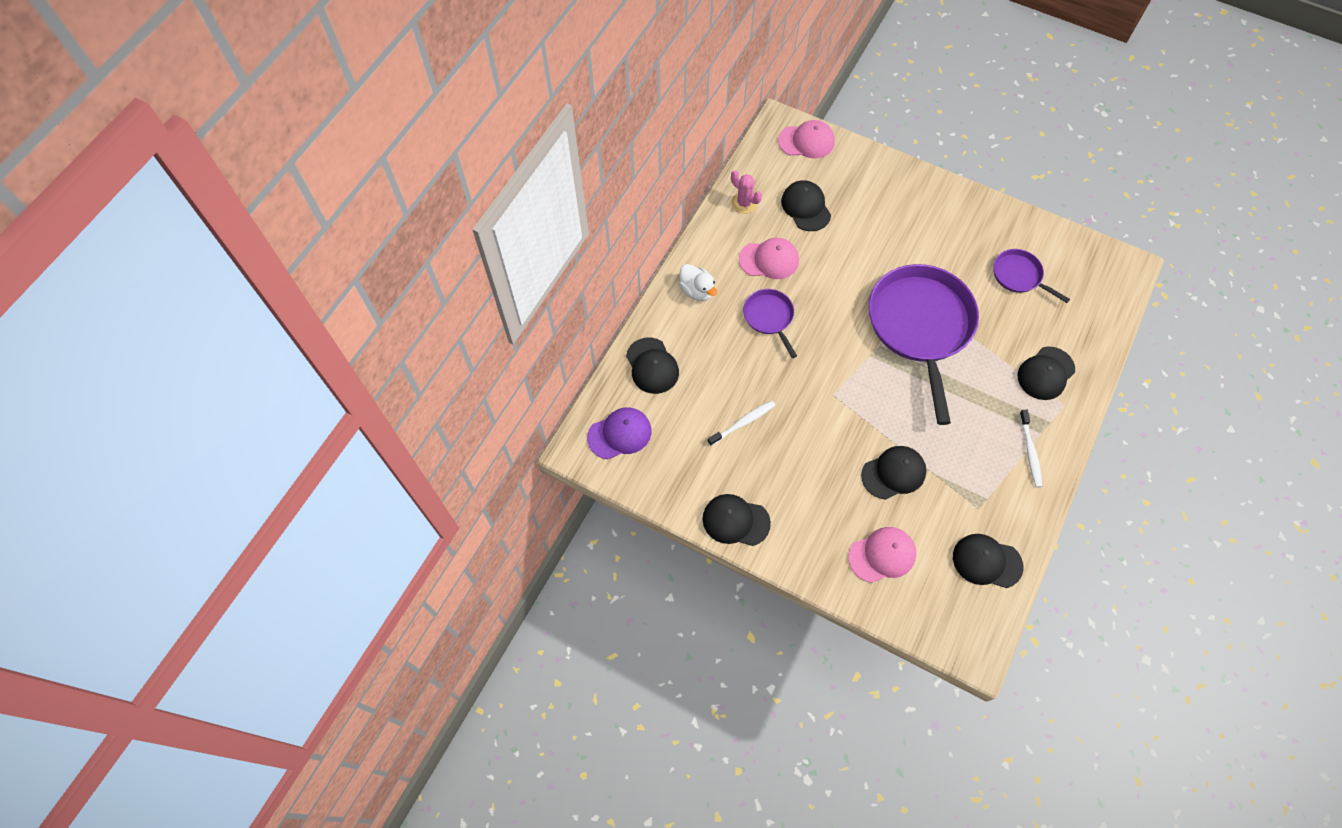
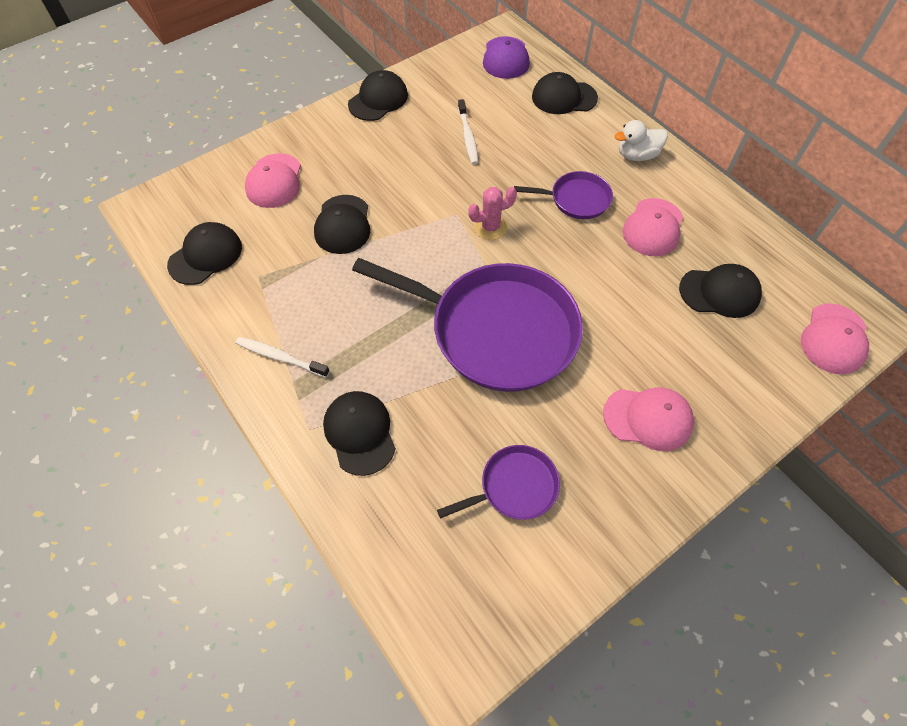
camera: 115 degrees right, 5 degrees down
(744, 203) = (745, 236): pink cactus -> pink cactus (490, 227)
(928, 222) = (648, 418): none -> pink cap

